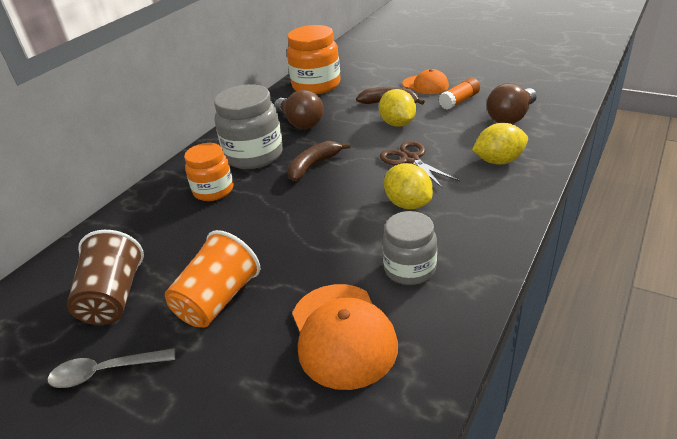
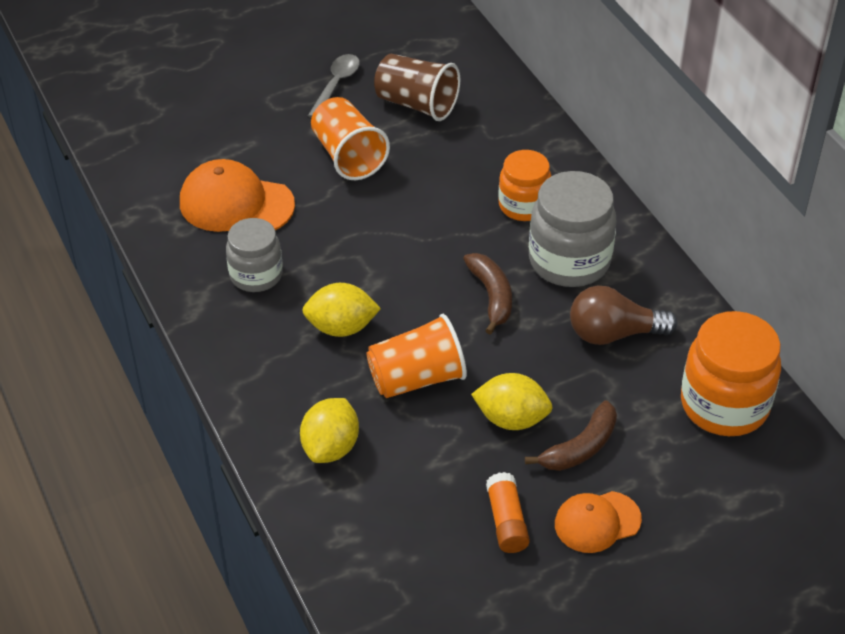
camera: 120 degrees right, 10 degrees up
(410, 159) = (416, 378): brown scissors -> orange cup
(511, 117) = (406, 537): brown light bulb -> none

